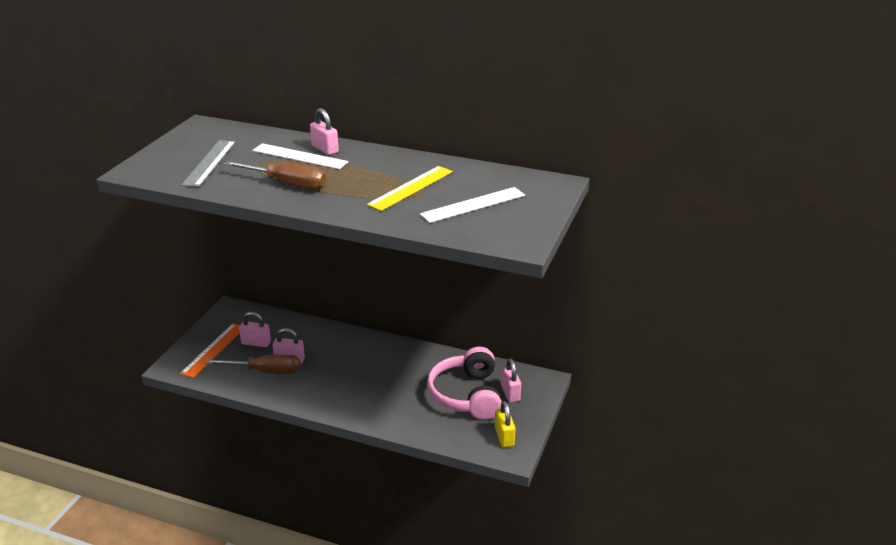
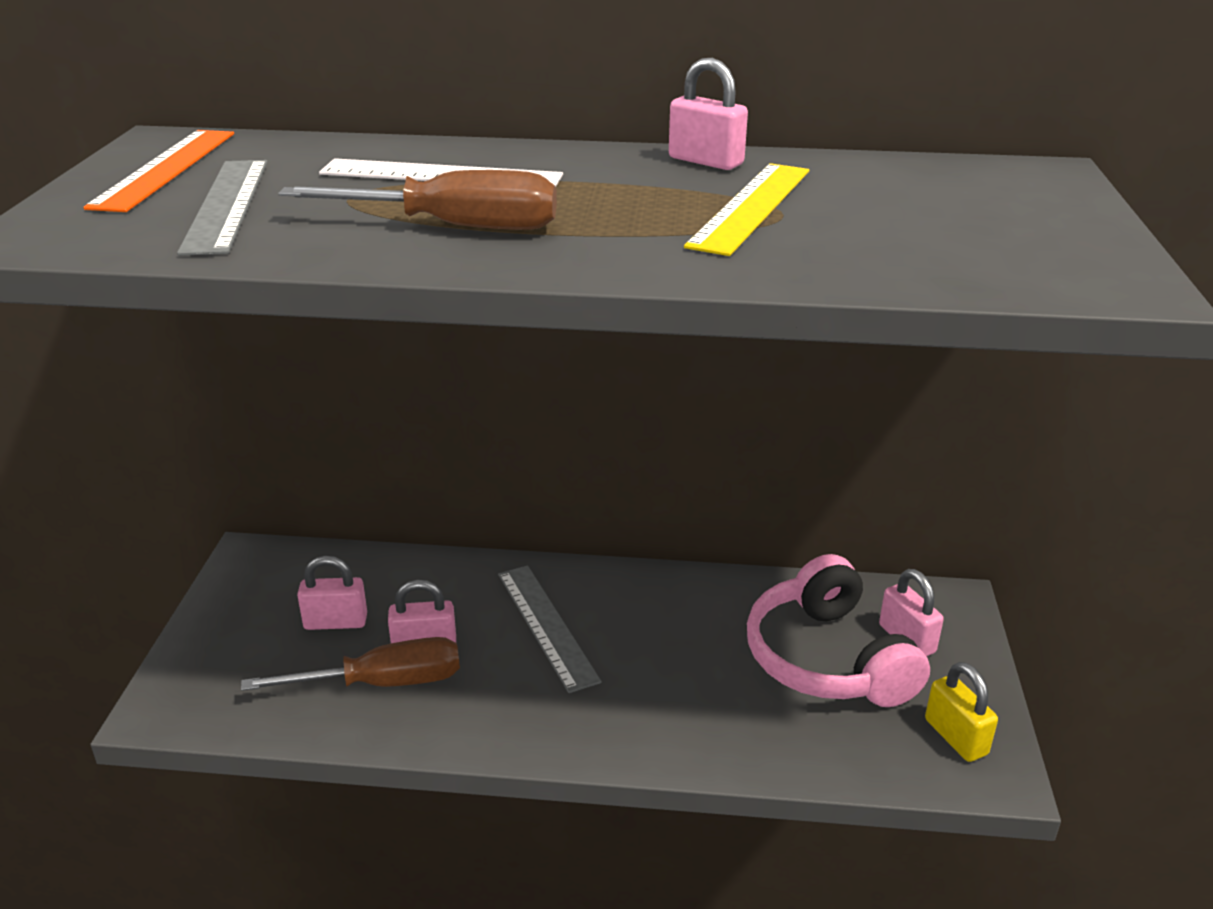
camera: 15 degrees left, 0 degrees up
(213, 350) = (245, 653): orange ruler -> orange ruler (165, 169)
(325, 149) = (489, 158): pink padlock -> pink padlock (705, 161)
(347, 359) = (546, 626): none -> grey ruler
(473, 205) = (923, 223): white ruler -> none

